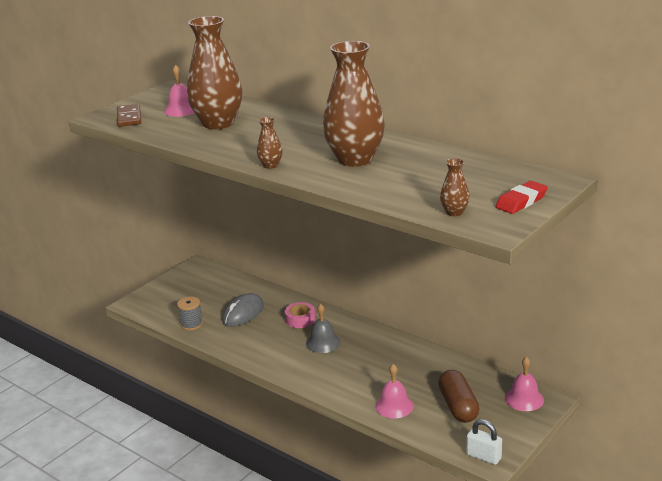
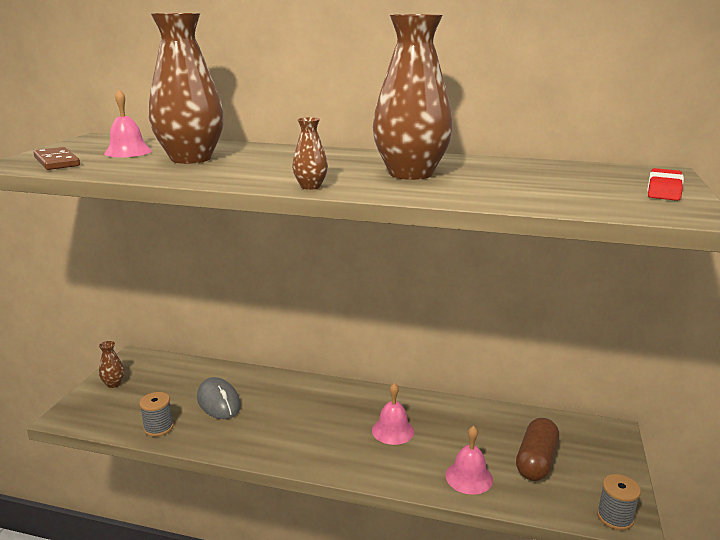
camera: 25 degrees left, 5 degrees down
(243, 313) = (219, 402): grey mouse -> grey mouse turned 45 degrees counterclockwise
(300, 319) = (291, 396): pink tape -> none
(323, 343) = (335, 418): grey bell -> none
(454, 212) = (613, 206): brown vase -> brown vase (114, 384)
(458, 406) = (536, 461): brown capsule -> brown capsule turned 60 degrees clockwise
(483, 456) = (615, 517): white padlock -> grey spool
(524, 399) = (591, 436): pink bell -> pink bell (393, 430)

